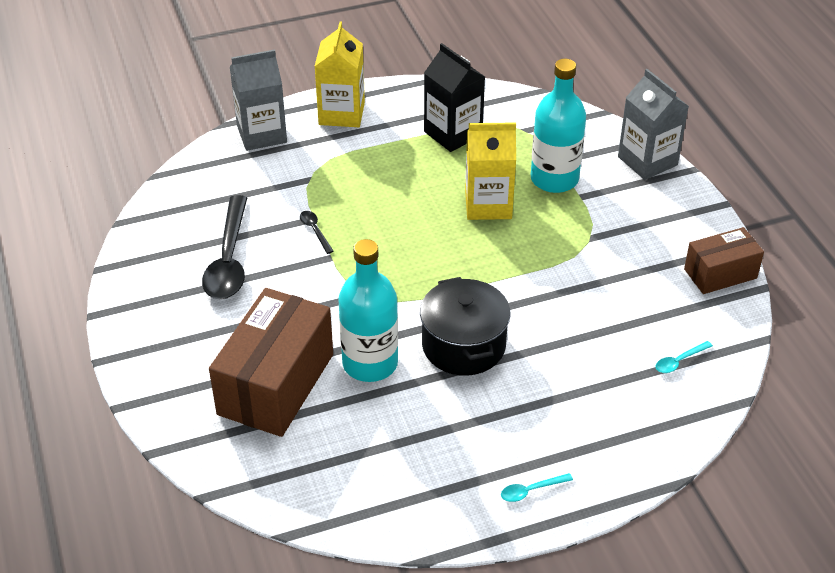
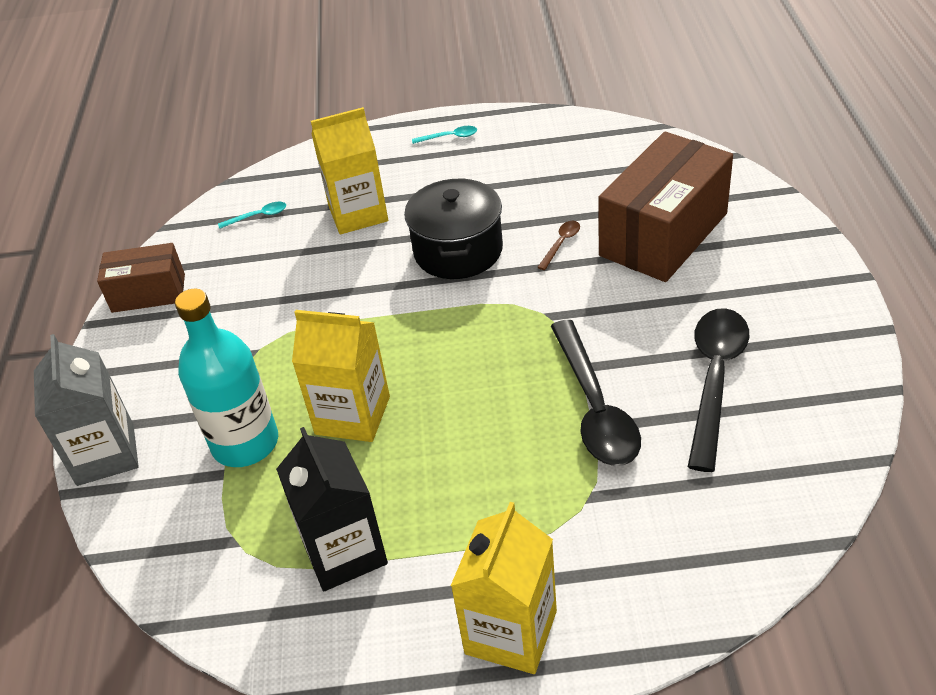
camera: 160 degrees left, 0 degrees up
(261, 134) = (658, 606): grey carton -> none
(315, 231) = (595, 407): black spoon -> black spoon, size x2.38
(370, 363) = (561, 244): turquoise bottle -> brown spoon
(580, 375) = (358, 213): none -> yellow carton

